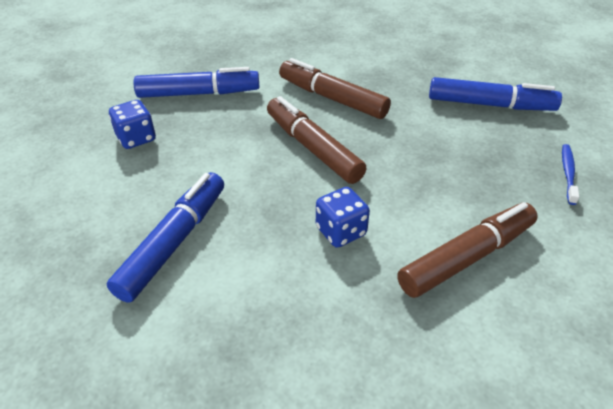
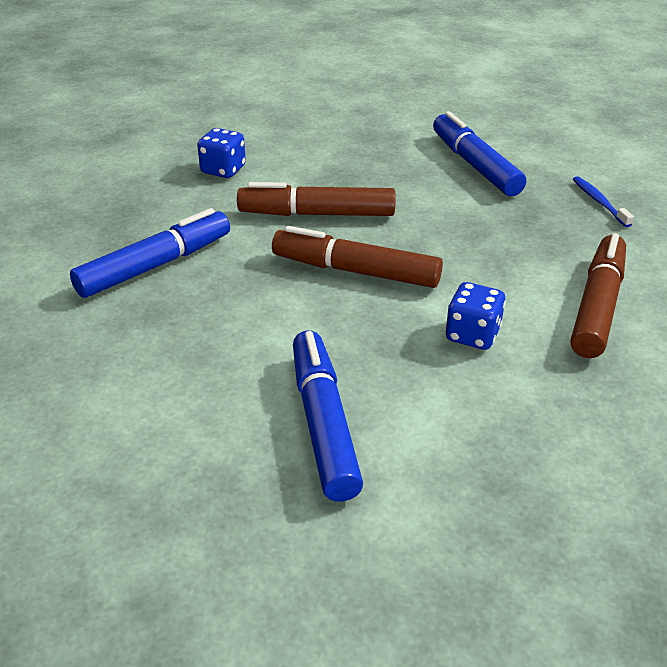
camera: 35 degrees left, 5 degrees down
(136, 138) = (139, 344): blue dice -> blue dice (223, 170)
(490, 105) = (475, 165): blue marker -> blue marker turned 90 degrees counterclockwise

